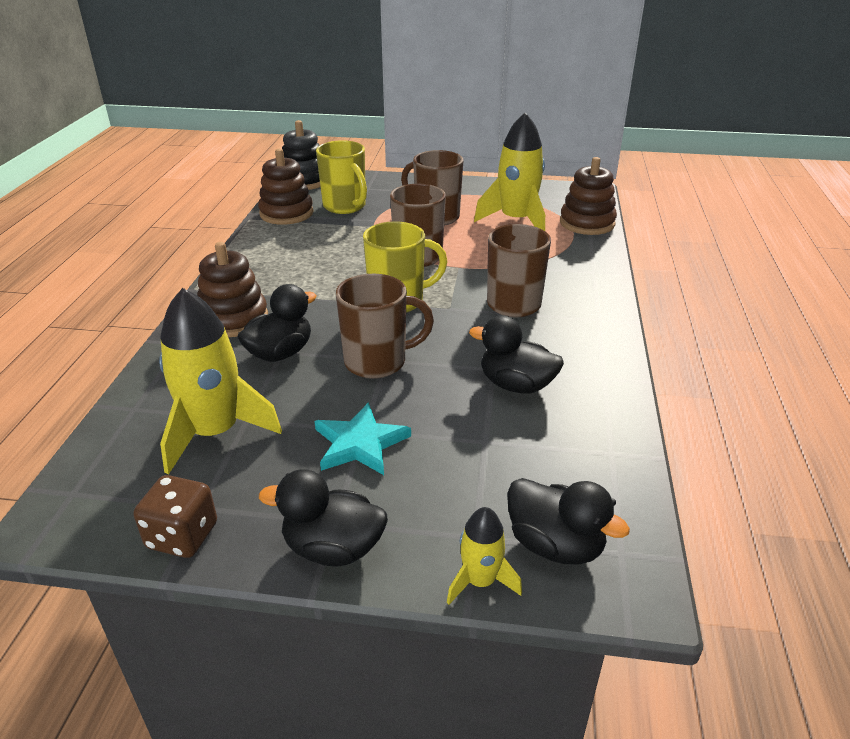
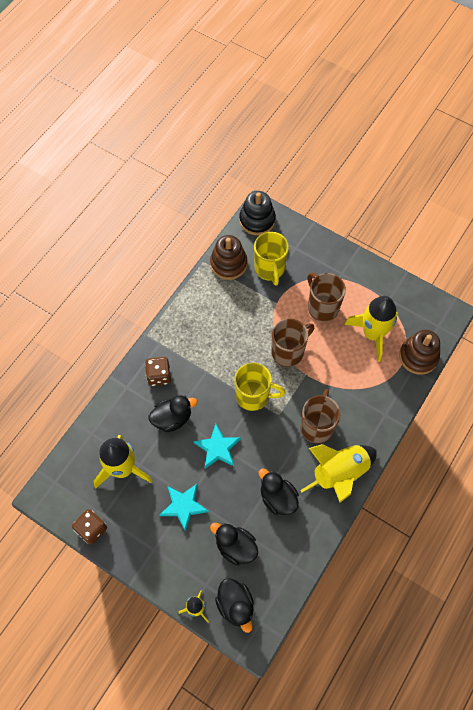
camera: 25 degrees right, 30 degrees up
(233, 319) = (159, 376): brown stacking toy -> brown dice
(333, 548) = (147, 564): black duck -> black duck (235, 547)
(377, 362) = (218, 448): brown mug -> turquoise star
(586, 335) = (339, 473): none -> yellow rocket

